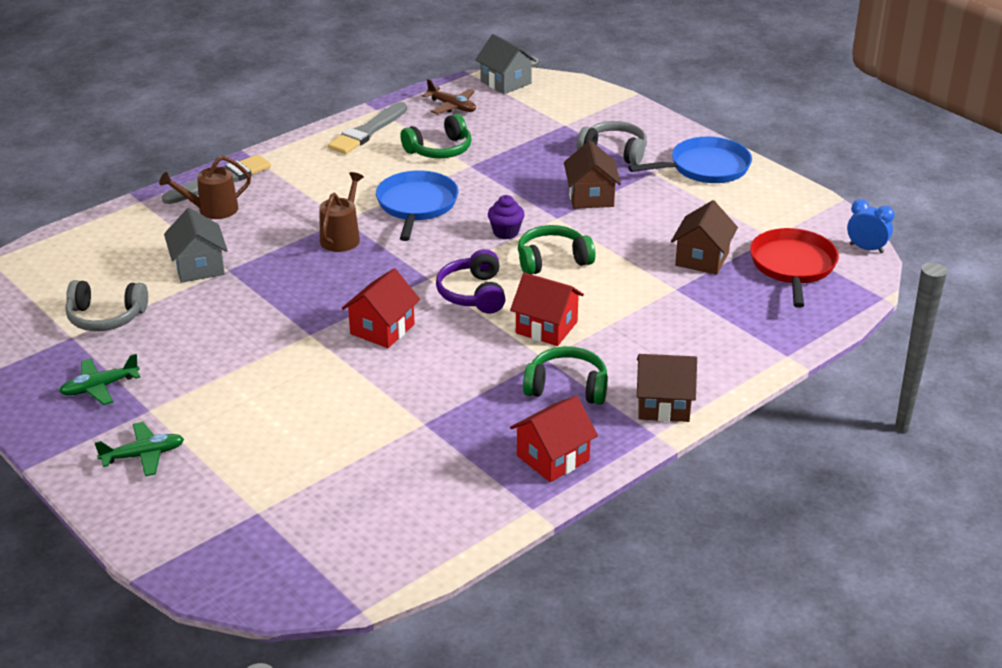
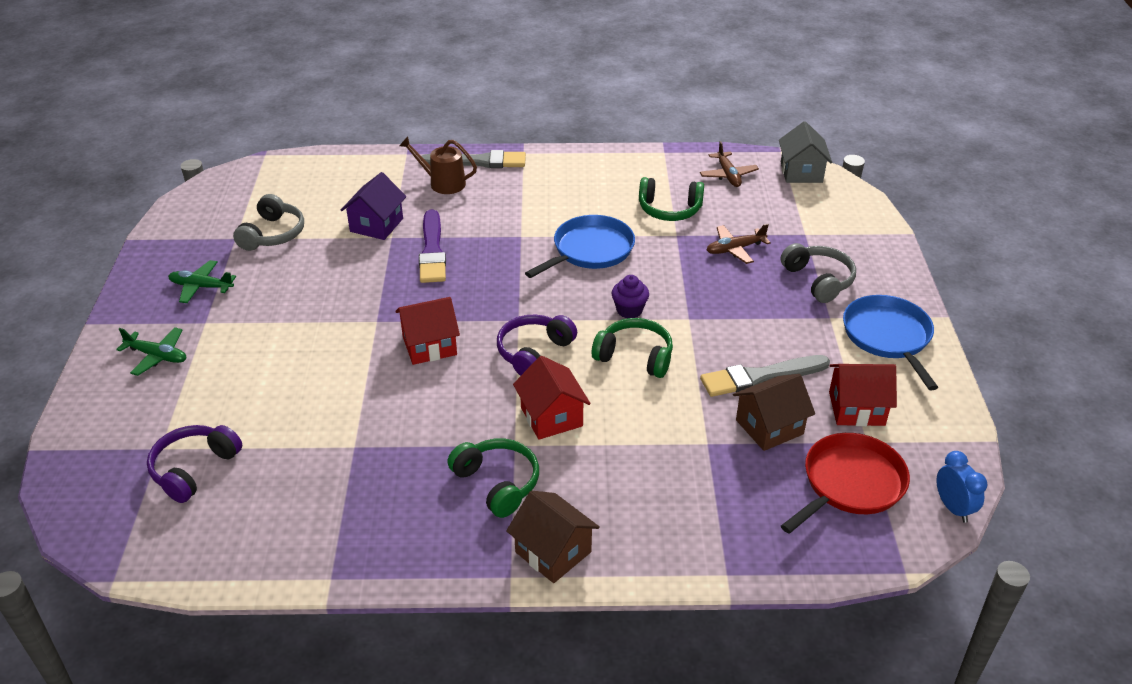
camera: 40 degrees right, 5 degrees up
(106, 317) = (273, 234): grey headphones -> grey headphones turned 120 degrees counterclockwise
(199, 267) = (376, 225): grey house -> purple house
(281, 263) = (432, 251): none -> purple brush
(312, 508) = (194, 469): none -> purple headphones
(342, 237) = (501, 250): brown watering can -> none
(367, 131) = (633, 168): grey brush -> grey brush (760, 377)
(527, 156) = (735, 249): none -> brown plane
(553, 458) = (404, 542): red house -> red house (856, 408)
(591, 197) = (743, 313): brown house -> none
(705, 167) = (888, 337): blue pan -> blue pan turned 120 degrees counterclockwise

